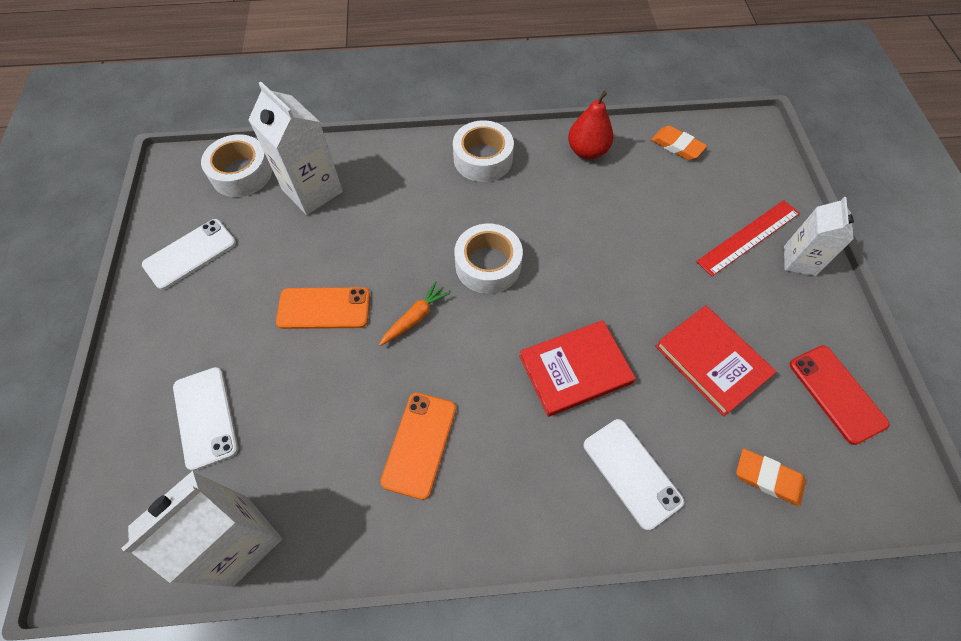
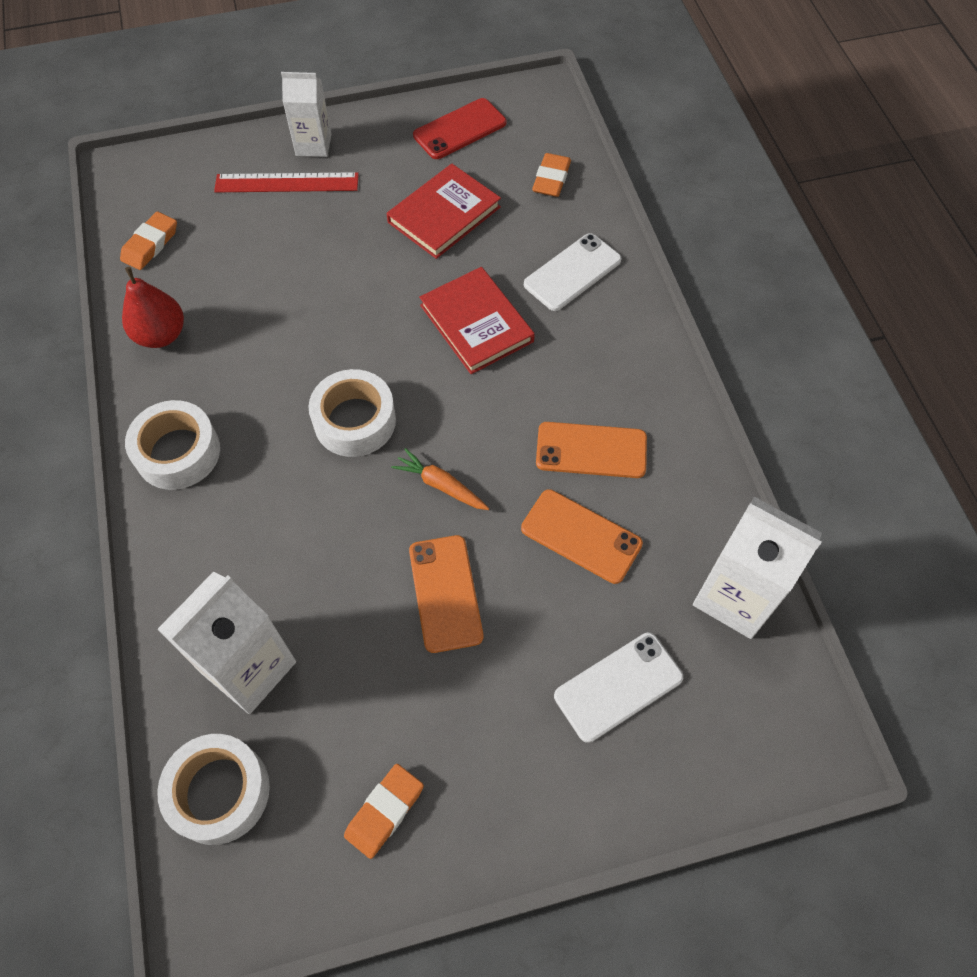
camera: 100 degrees left, 0 degrees up
(190, 254) = (384, 811): white phone -> orange eraser
(339, 417) = (581, 536): none -> orange phone
(748, 237) = (287, 183): red ruler -> red ruler turned 45 degrees counterclockwise

